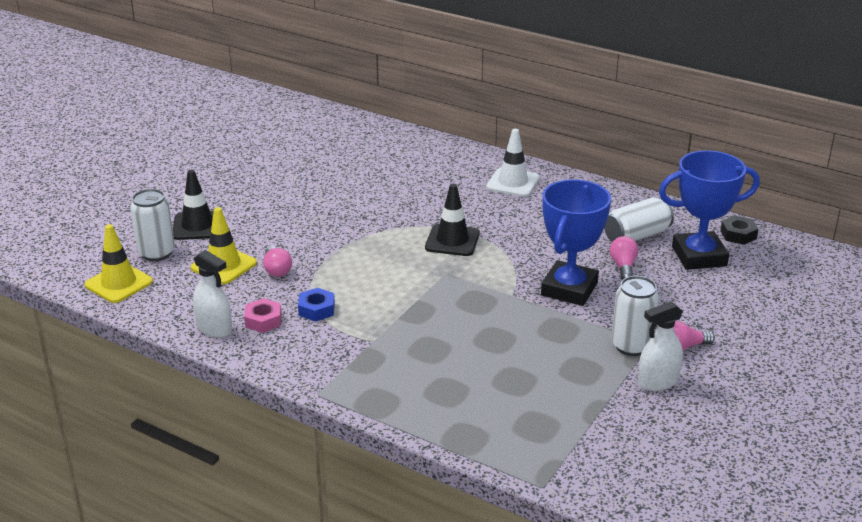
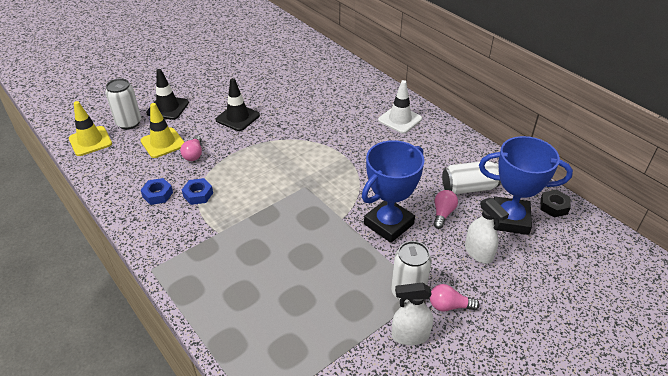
camera: 20 degrees right, 10 degrees up
(214, 328) = (122, 193): white spray bottle -> white spray bottle (478, 253)
(263, 320) = (158, 194): pink nut -> blue nut
(452, 241) = (327, 159): black traffic cone -> black traffic cone (237, 117)

